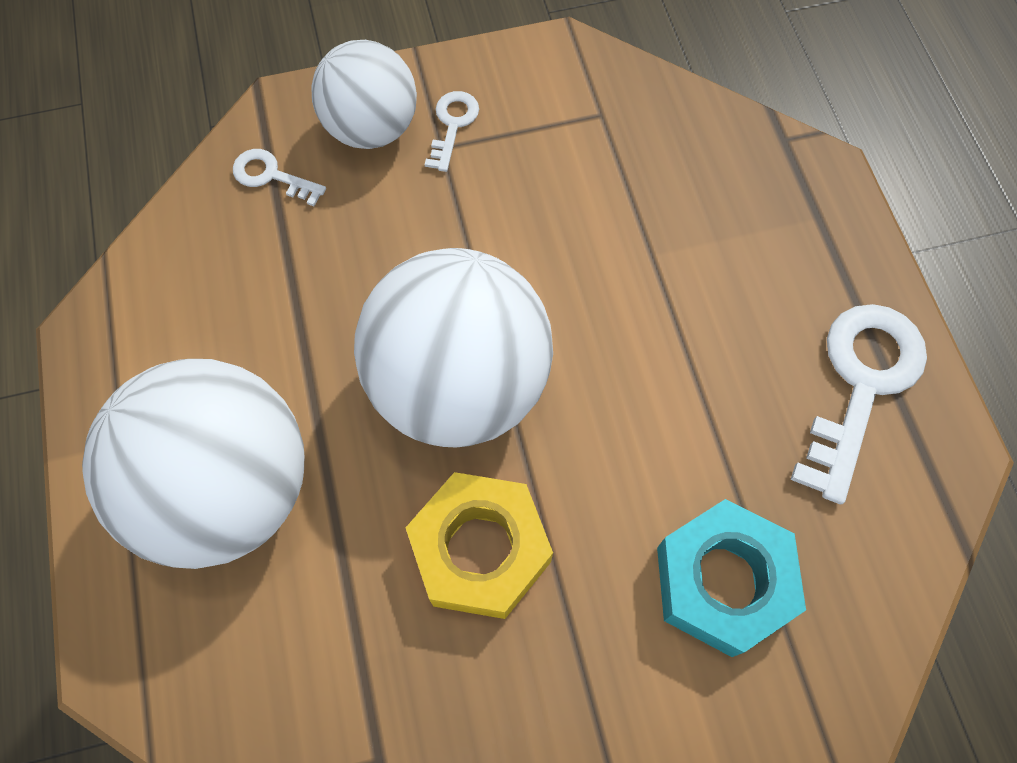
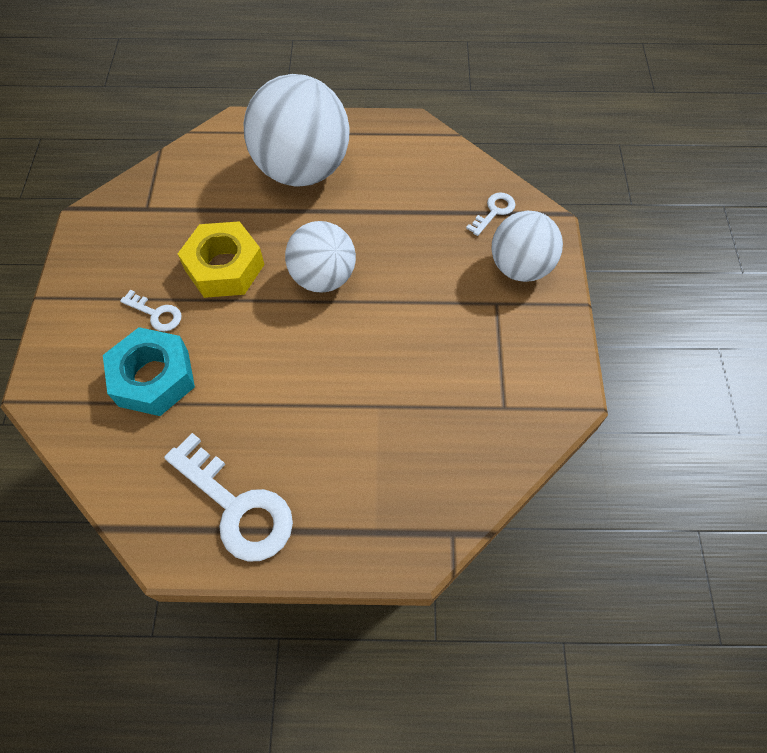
camera: 105 degrees right, 5 degrees down
(452, 125) = (513, 312): white key -> white key (156, 314)
(459, 384) = (323, 277): white ball -> white ball, size x0.62

